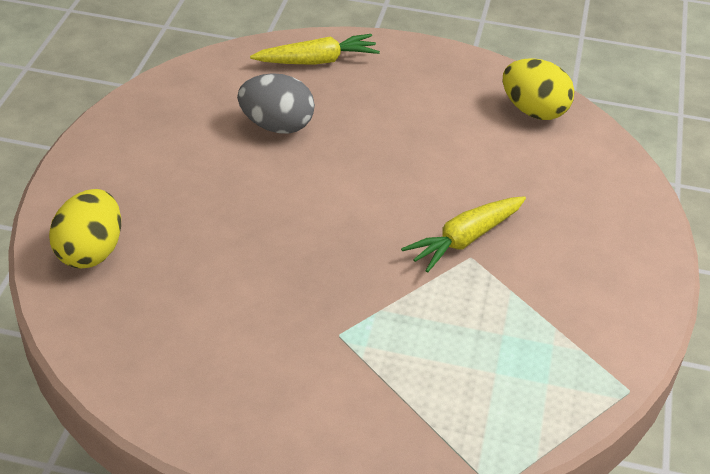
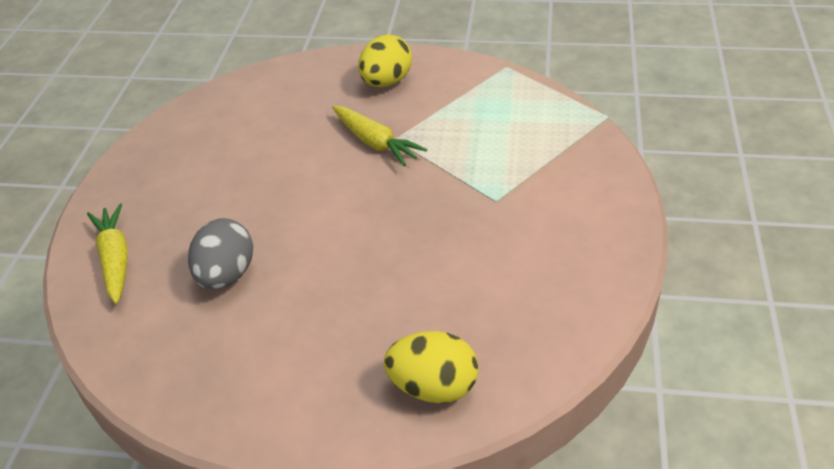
camera: 90 degrees left, 0 degrees up
(533, 111) = (208, 115): yellow egg -> yellow egg (386, 82)

